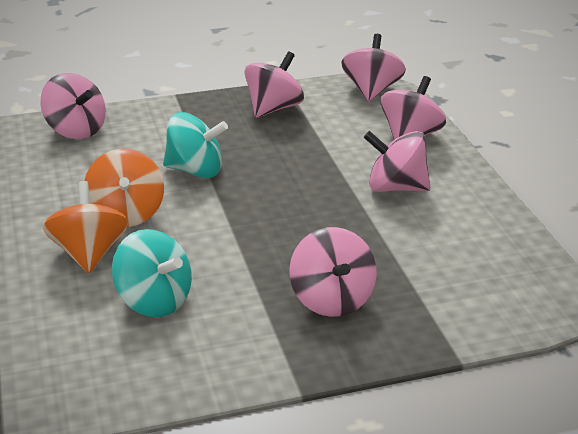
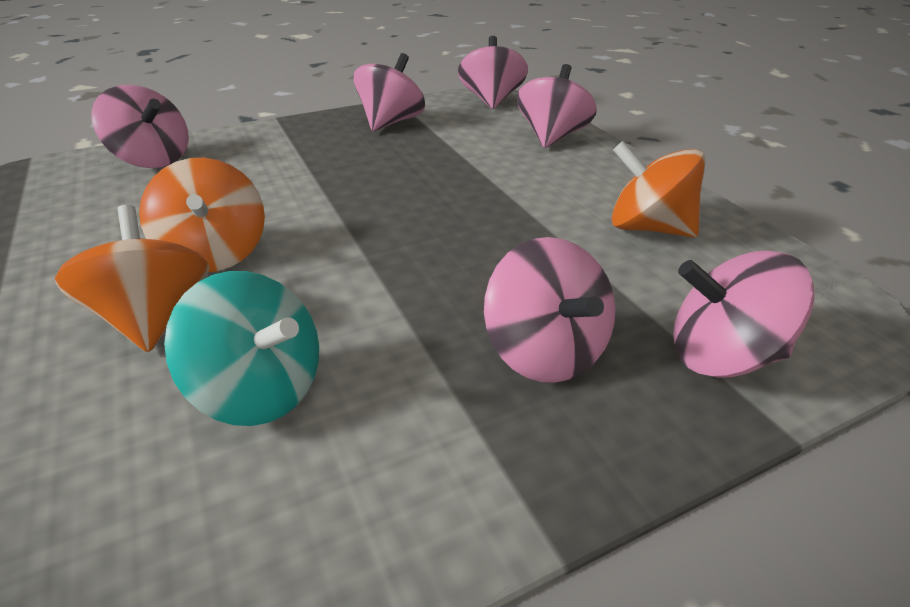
camera: 10 degrees left, 5 degrees up
(195, 170) = (308, 191): turquoise spinning top -> none
(396, 187) = (562, 190): pink spinning top -> pink spinning top (721, 355)
(447, 225) = (648, 228): none -> orange spinning top

